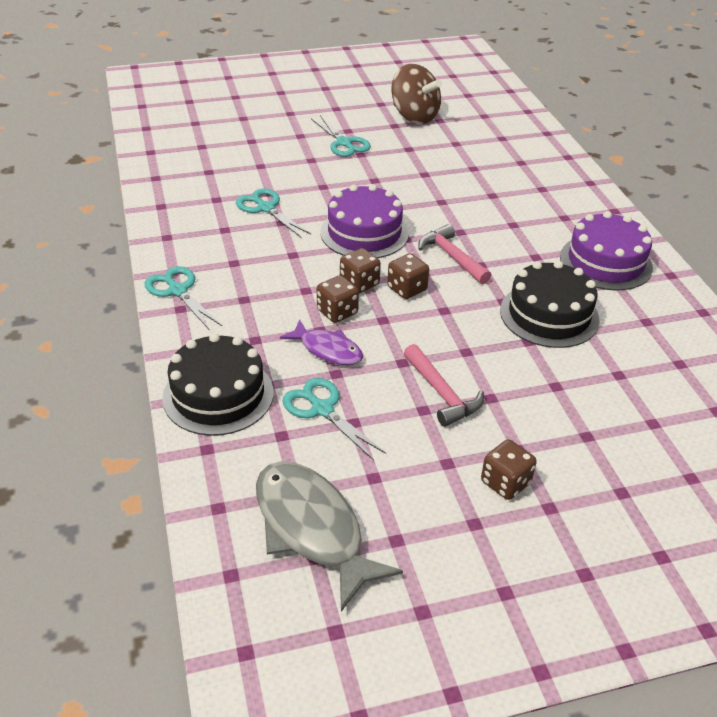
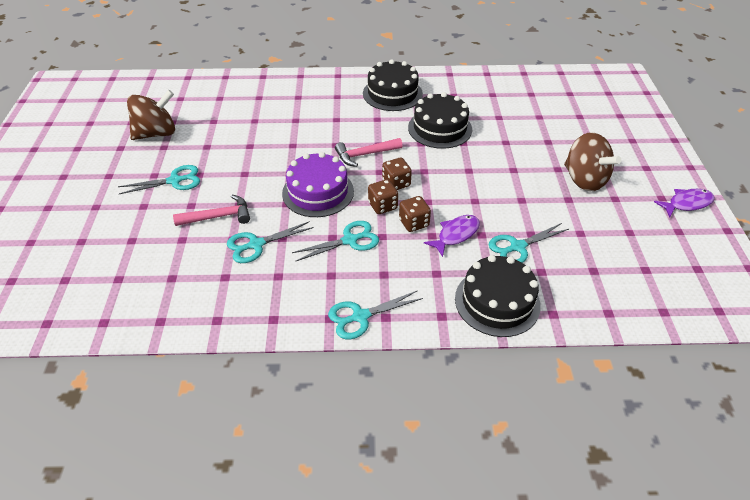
camera: 75 degrees left, 5 degrees up
(291, 267) = (350, 240): none -> turquoise scissors
(312, 529) = (624, 267): grey fish -> none
(441, 393) = (507, 189): pink hammer -> pink hammer (218, 217)
(504, 631) = (687, 203): none -> purple fish
(505, 483) = (584, 180): brown dice -> brown spinning top
(605, 262) = (392, 93): purple cake -> black cake

